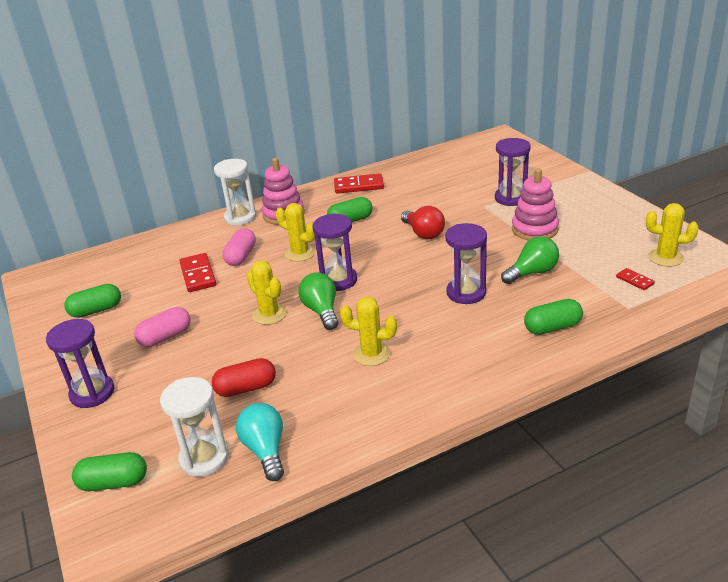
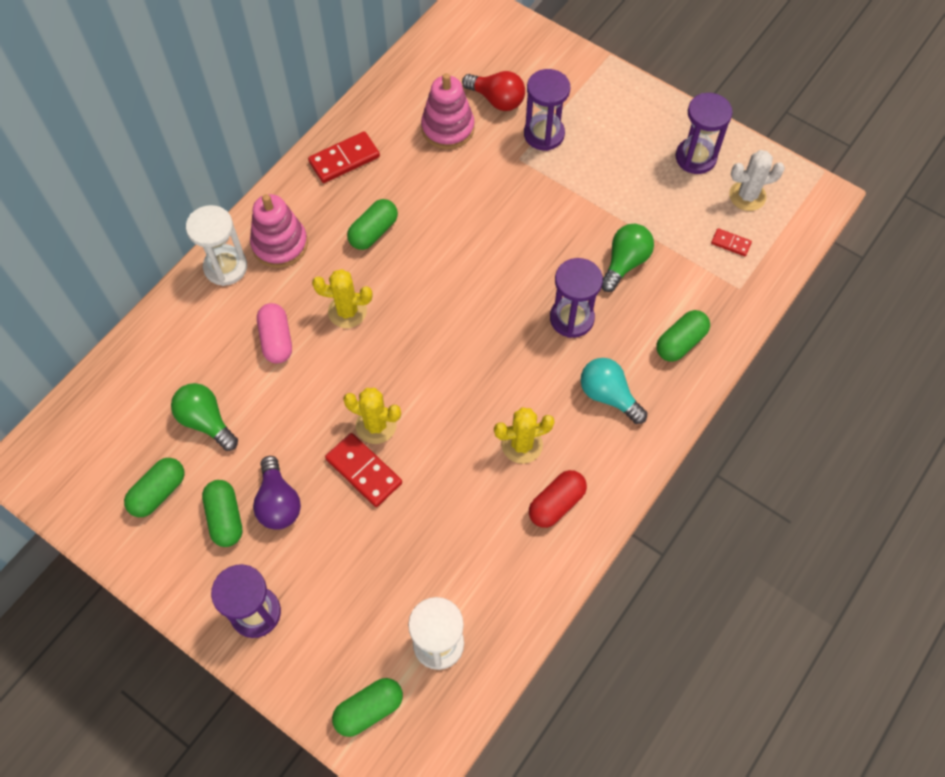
camera: 30 degrees left, 30 degrees up
(124, 335) = (225, 518): none -> green capsule
(165, 337) = (278, 502): pink capsule -> purple light bulb
(198, 275) = (244, 390): red domino -> red domino (363, 471)
(246, 388) = (421, 541): red capsule -> red capsule (556, 504)
(265, 450) = (492, 610): turquoise light bulb -> turquoise light bulb (608, 395)
(322, 311) = (432, 399): green light bulb -> green light bulb (206, 421)
(338, 280) = (421, 344): purple hourglass -> purple hourglass (695, 157)
(423, 233) = (474, 230): red light bulb -> red light bulb (497, 100)
(534, 229) = (596, 186): pink stacking toy -> pink stacking toy (448, 128)
(665, 257) = (747, 196): yellow cactus -> white cactus

